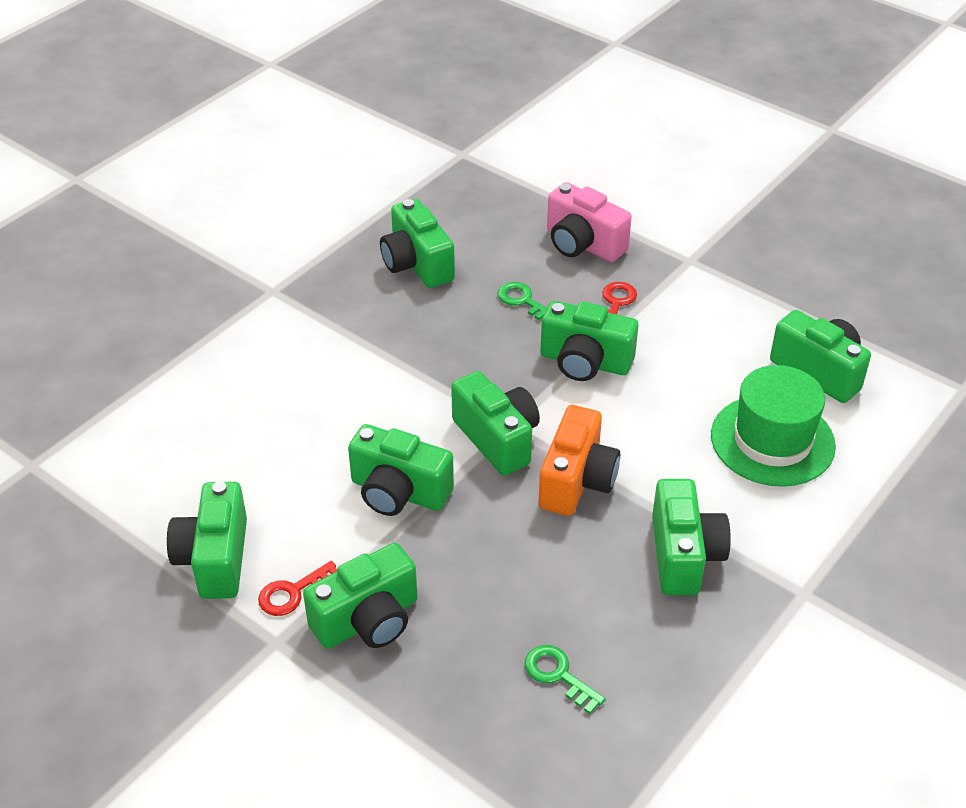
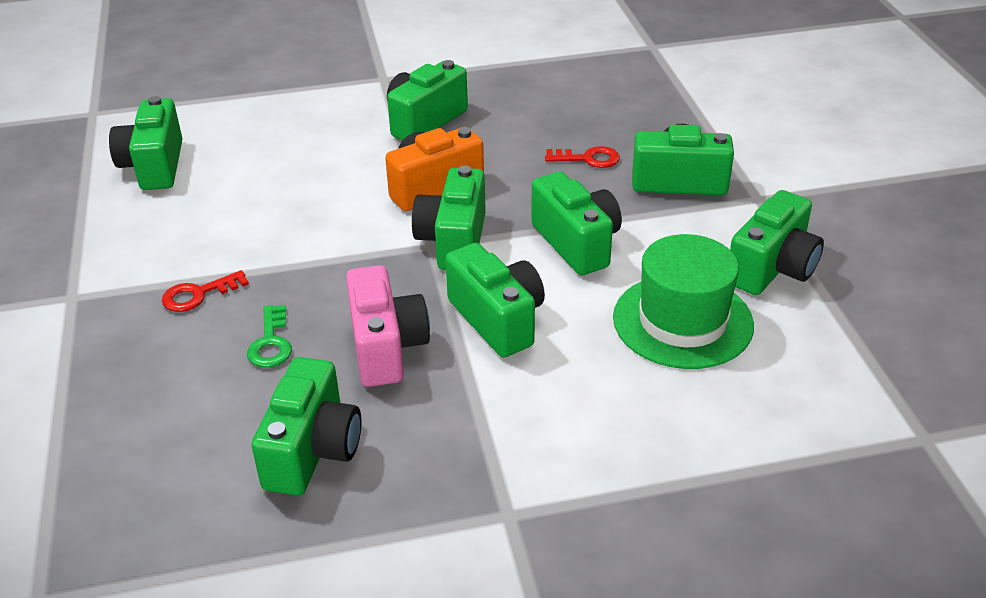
camera: 140 degrees left, 5 degrees down
(293, 592) = (722, 219): red key -> red key (588, 159)
(558, 675) = (580, 108): green key -> none
(583, 244) = (126, 370): pink camera -> pink camera (386, 347)
(585, 362) = (303, 260): green camera -> green camera (497, 319)
(772, 440) = (264, 146): green hat -> green hat (682, 321)

